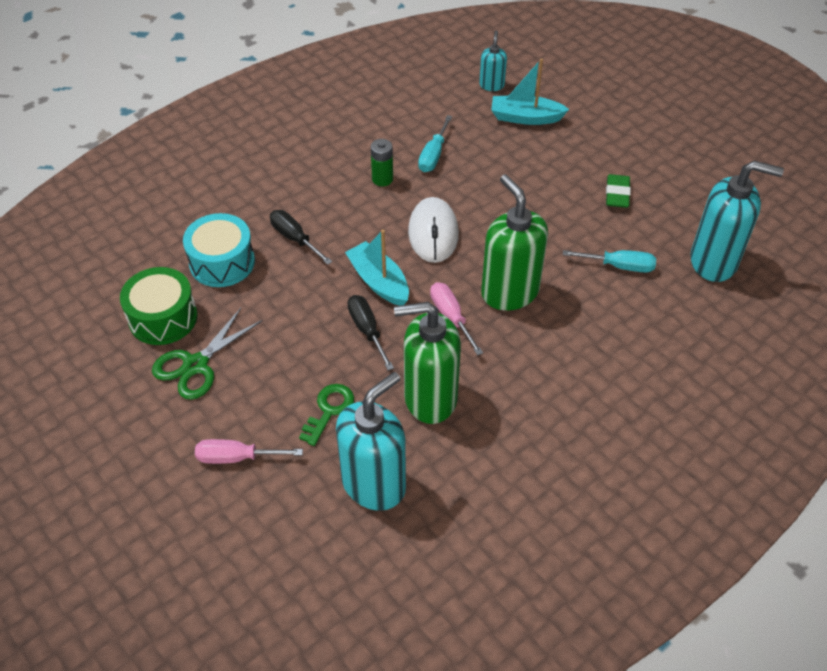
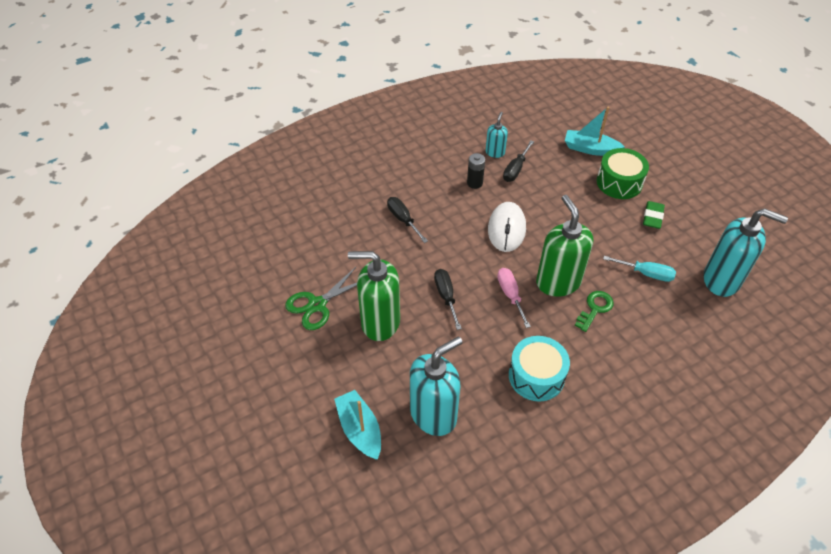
camera: 10 degrees right, 0 degrees up
(163, 318) = (299, 266): green drum -> green drum (619, 182)
(222, 262) = (348, 230): turquoise drum -> turquoise drum (536, 376)
(236, 457) = (336, 378): pink screwdriver -> none
(329, 410) = (408, 353): green key -> green key (595, 308)
(379, 282) = (460, 261): turquoise boat -> turquoise boat (360, 429)
(382, 179) = (474, 183): green battery -> black battery
(430, 398) = (485, 355): green soap dispenser -> green soap dispenser (380, 322)
(433, 155) = (515, 169): turquoise screwdriver -> black screwdriver
(491, 85) = (568, 121): turquoise soap dispenser -> turquoise soap dispenser (495, 152)

